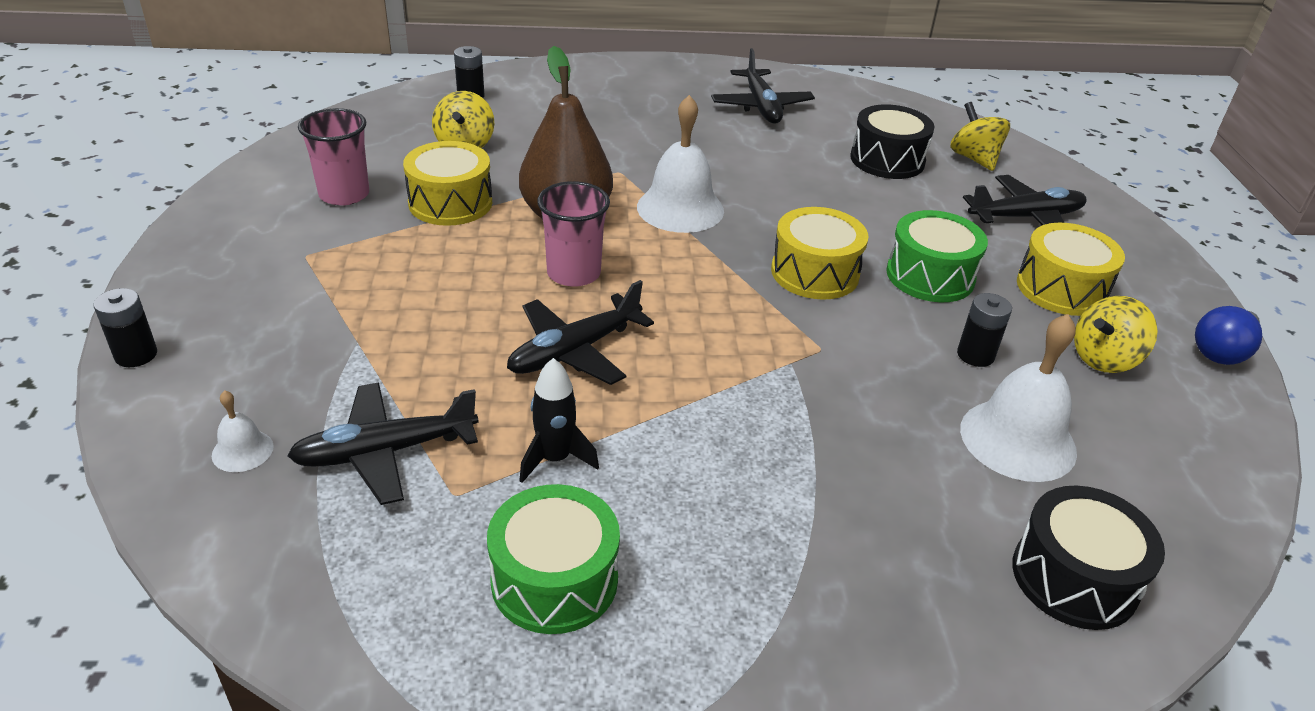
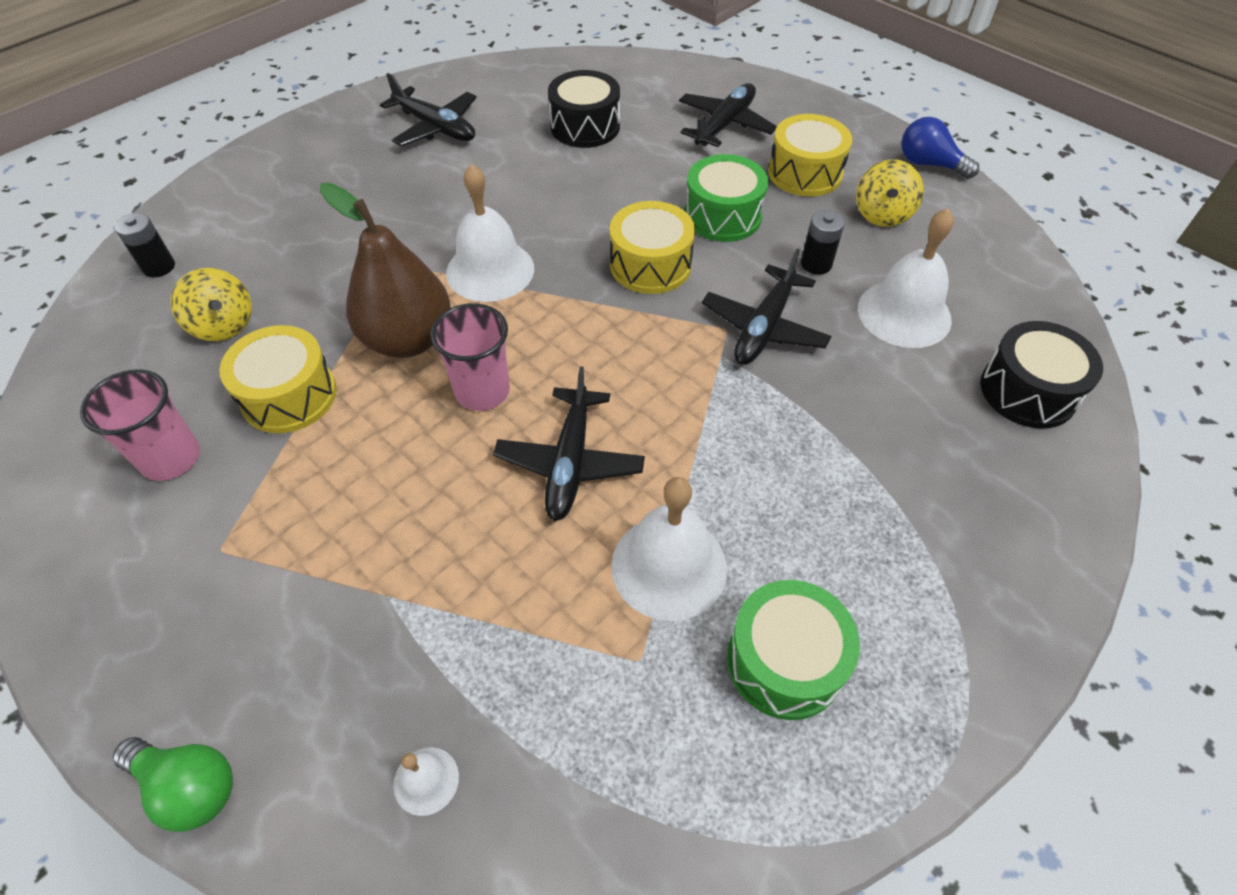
camera: 40 degrees left, 15 degrees up
(136, 355) = (189, 786): black battery -> green light bulb
(385, 452) = (543, 673): black plane -> black plane (764, 327)
(555, 459) = (669, 566): black rocket -> white bell
(974, 158) = (639, 90): yellow spinning top -> none
(1222, 351) = (929, 164): blue light bulb -> blue light bulb turned 120 degrees clockwise

